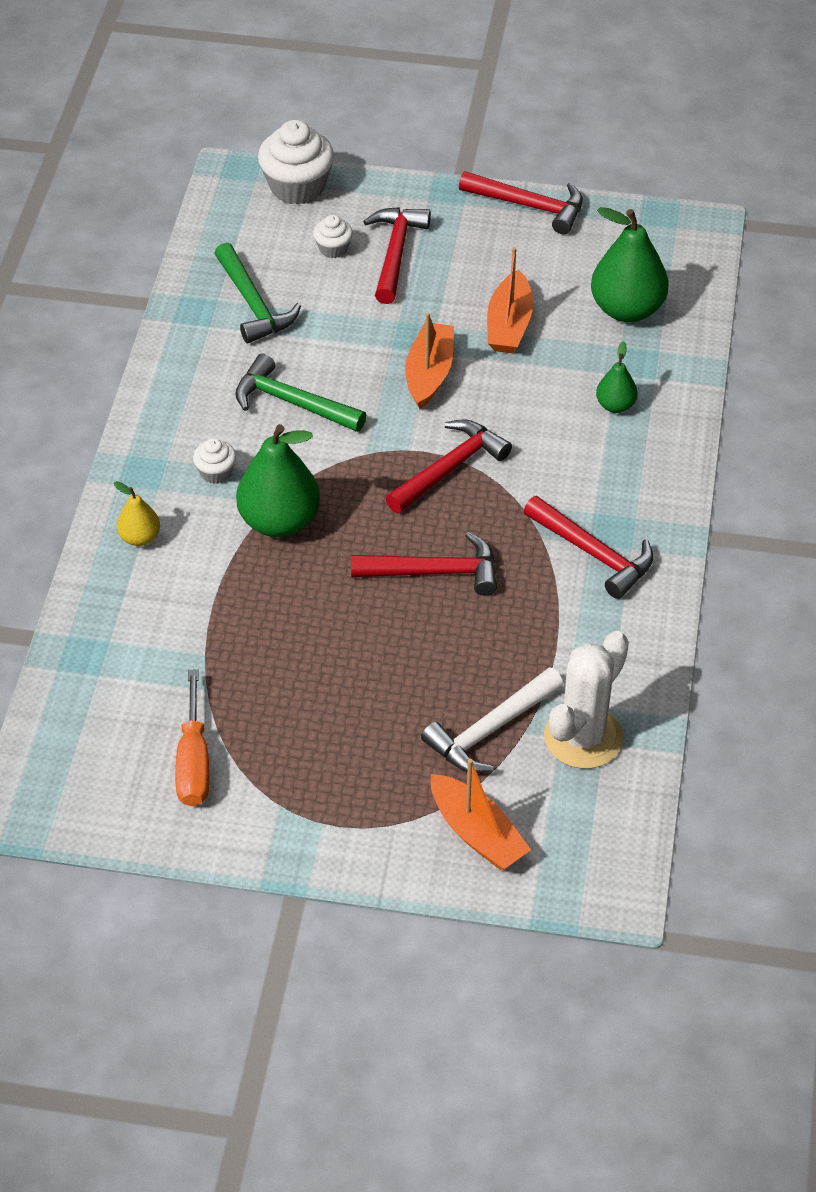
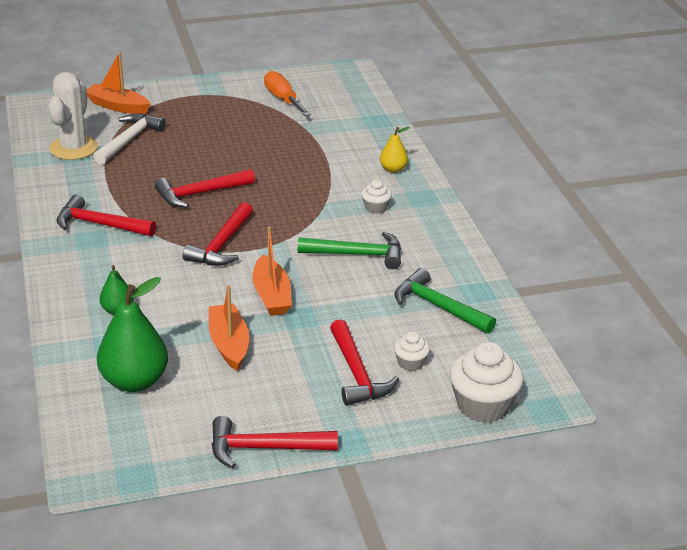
camera: 155 degrees right, 15 degrees down
(279, 522) = (315, 194): green pear -> none

